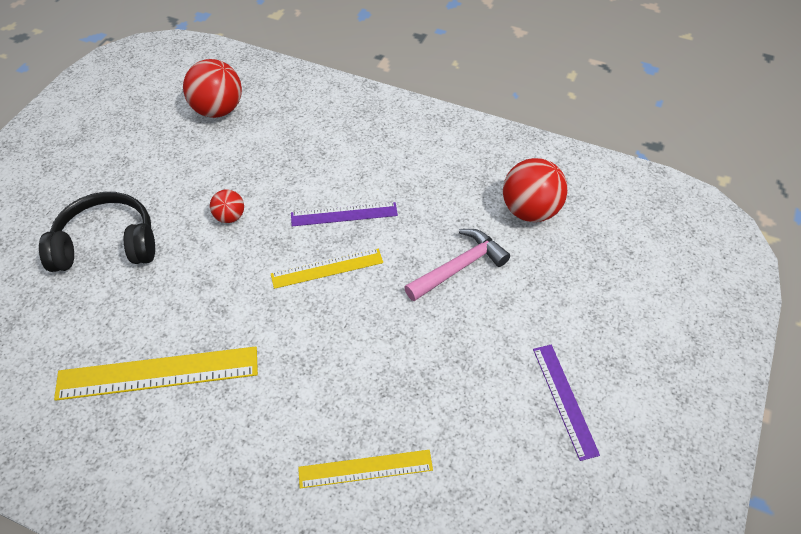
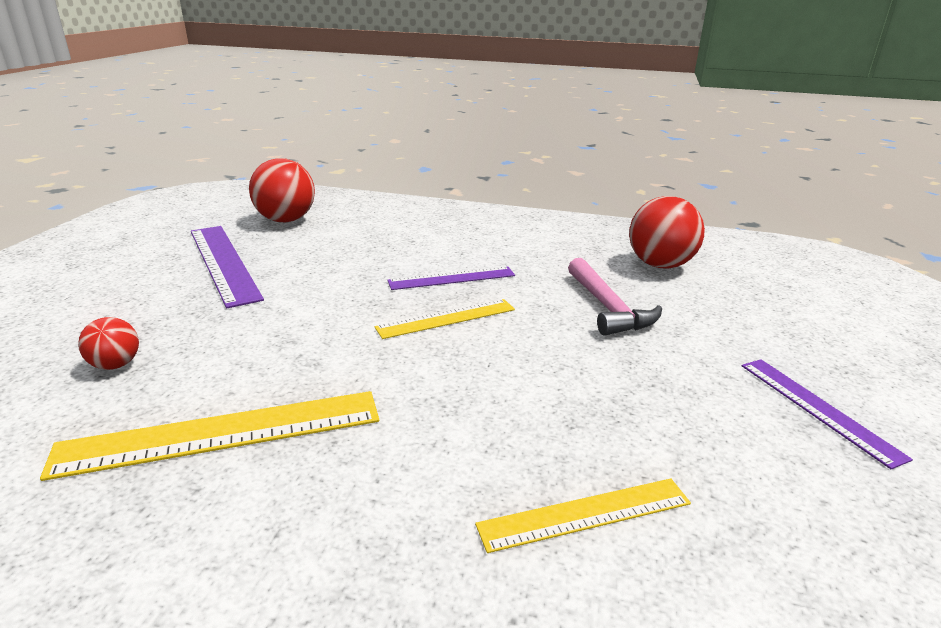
camera: 10 degrees left, 25 degrees down
(107, 244) = (147, 317): black headphones -> none
(162, 175) = (223, 263): none -> purple ruler
(230, 217) = (312, 287): red ball -> red ball (115, 365)
(459, 267) = (607, 308): pink hammer -> pink hammer turned 120 degrees clockwise

